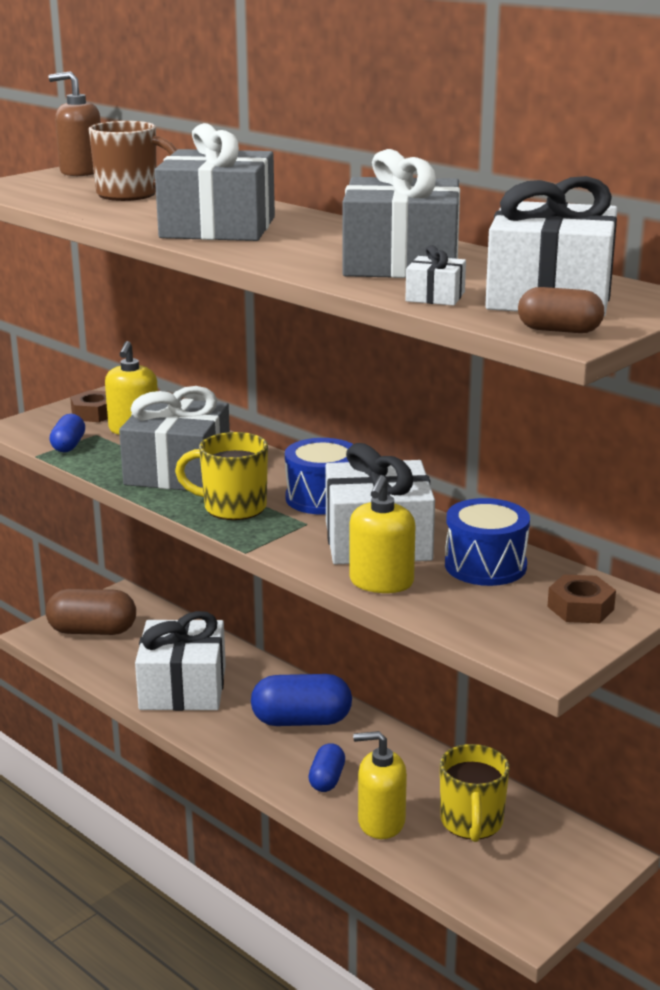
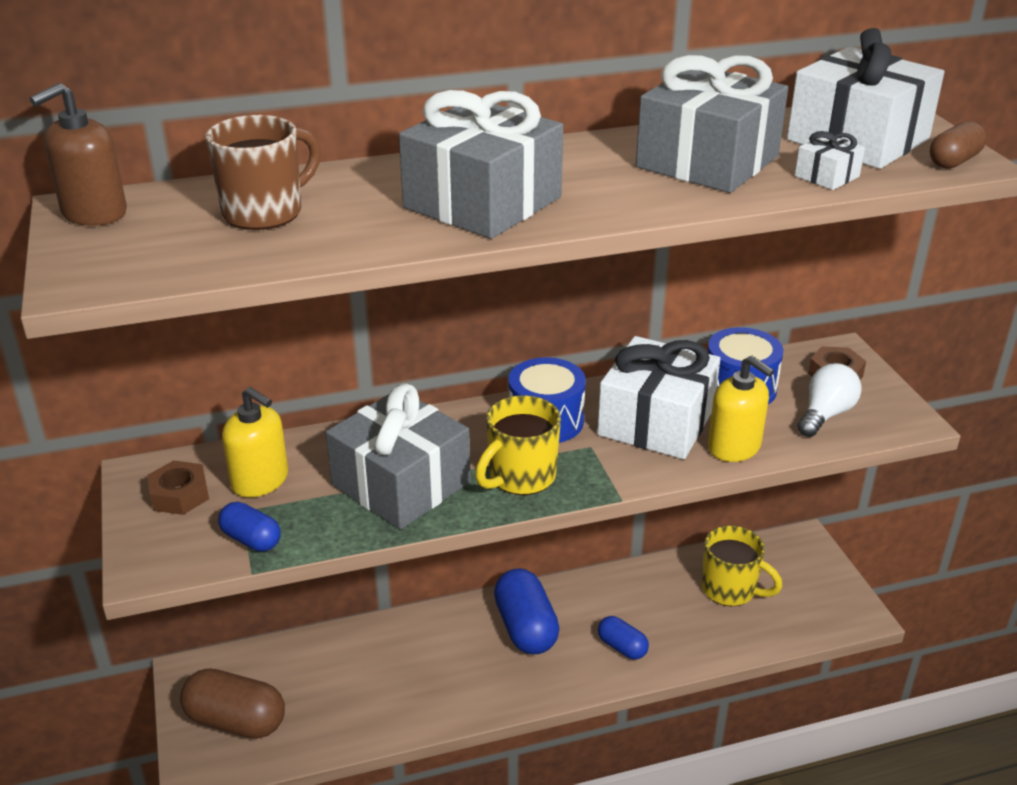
camera: 60 degrees left, 10 degrees up
(92, 631) = (236, 721): brown capsule -> brown capsule turned 75 degrees clockwise
(183, 687) = (406, 687): white gift -> none
(301, 721) = (526, 628): blue capsule -> blue capsule turned 45 degrees counterclockwise
(381, 822) = (699, 639): yellow soap dispenser -> none
(495, 615) = (825, 415): none -> white light bulb

